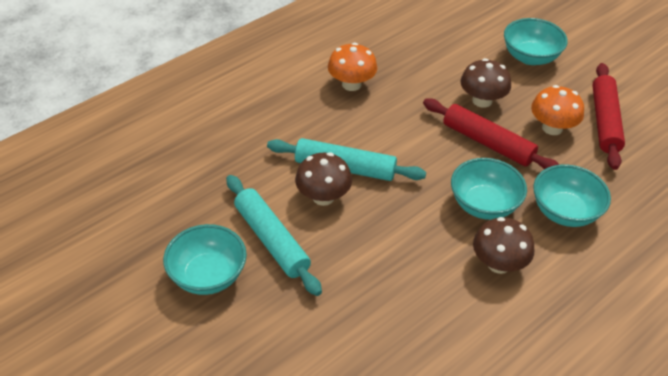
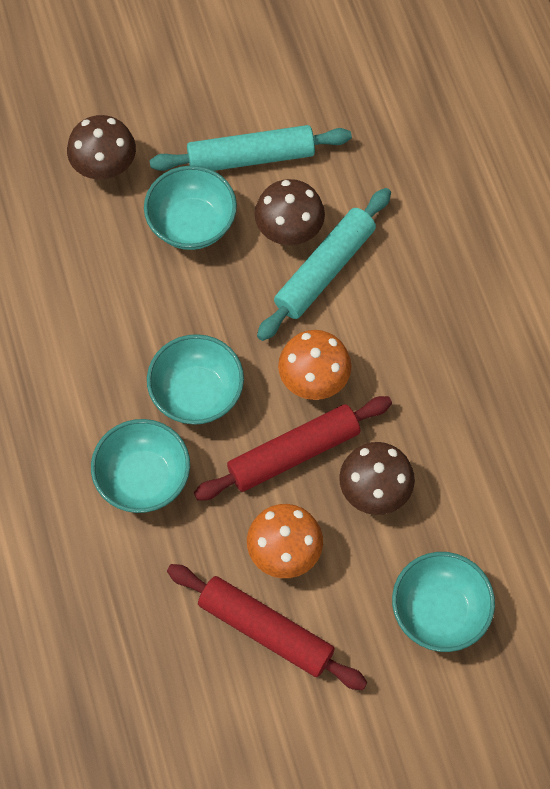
camera: 115 degrees right, 20 degrees up
(208, 276) = (232, 86): turquoise bowl -> turquoise bowl (192, 224)
(351, 84) = (475, 340): orange mushroom -> orange mushroom (314, 379)
(498, 263) = (109, 363): brown mushroom -> brown mushroom (104, 165)

